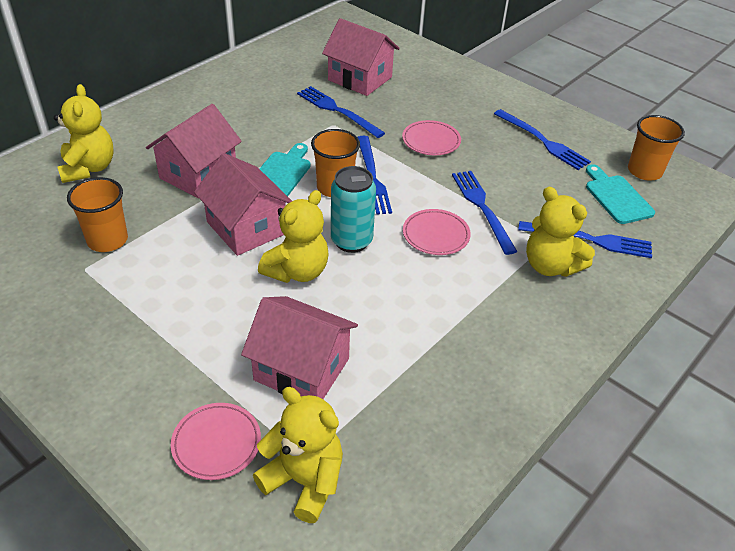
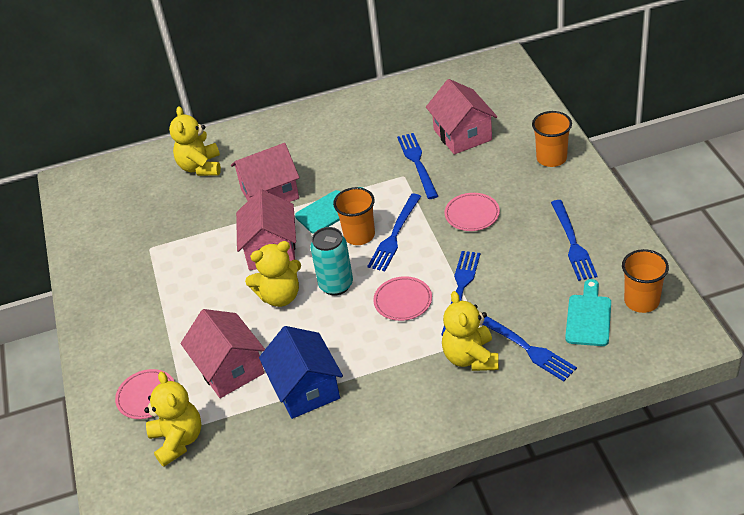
camera: 40 degrees right, 0 degrees up
(88, 168) = (200, 167): yellow teddy bear -> yellow teddy bear turned 150 degrees clockwise
(107, 240) = (176, 230): orange cup -> orange cup (551, 158)
(411, 358) = (305, 389): none -> blue house

